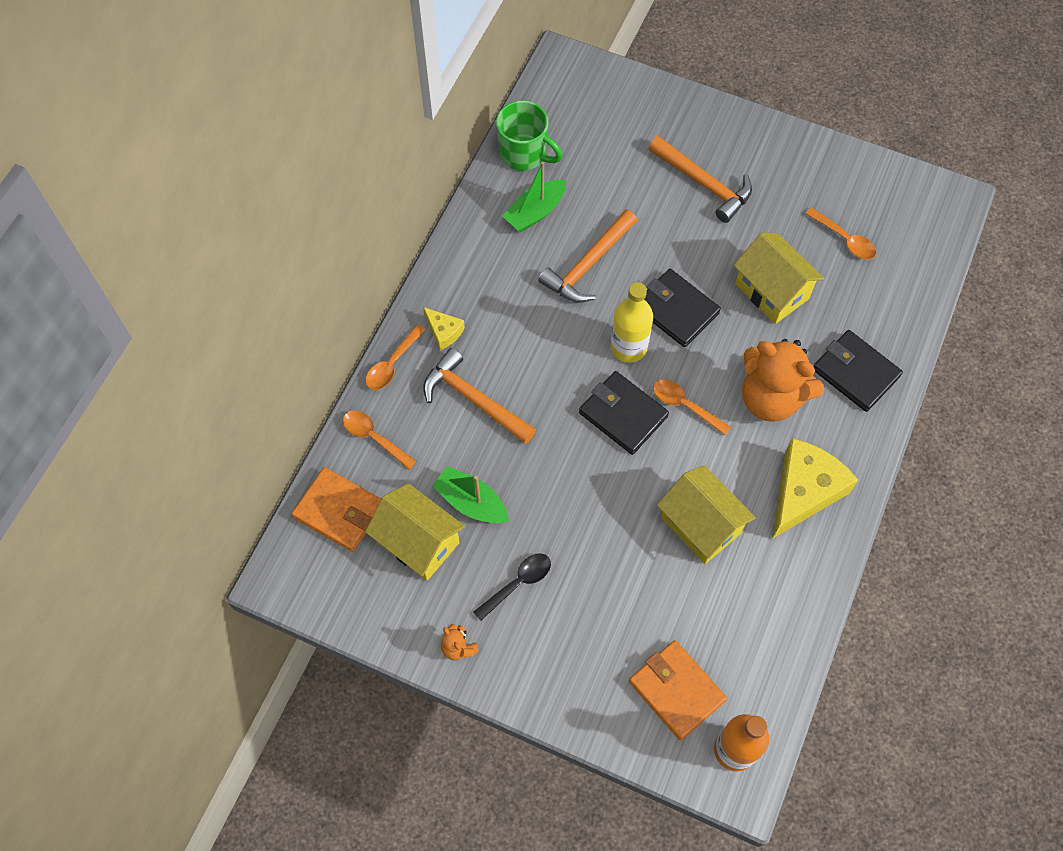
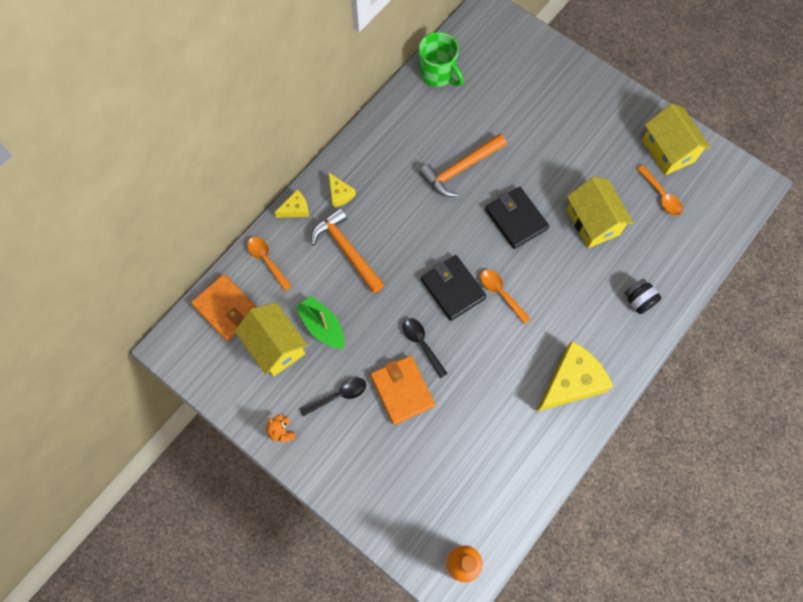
camera: 15 degrees right, 5 degrees up
(392, 364) = (295, 209): orange spoon -> yellow cheese
(535, 212) = (433, 120): green boat -> none
(604, 492) = (422, 344): none -> black spoon
(628, 347) = (472, 239): yellow bottle -> none
(676, 690) = (430, 507): orange wallet -> orange wallet (402, 390)
(700, 525) = (485, 387): yellow house -> yellow house (668, 151)
(704, 183) = (566, 127): orange hammer -> none
(771, 398) = (567, 304): orange teddy bear -> none
(855, 373) = (638, 300): black wallet -> black jar

